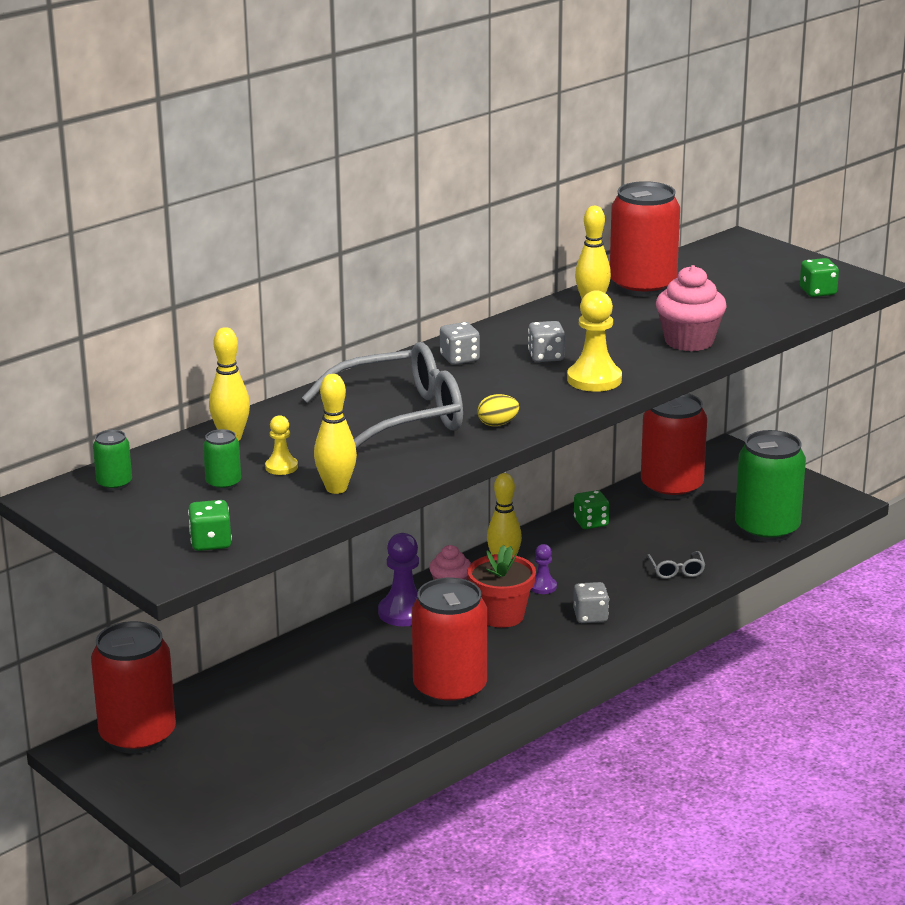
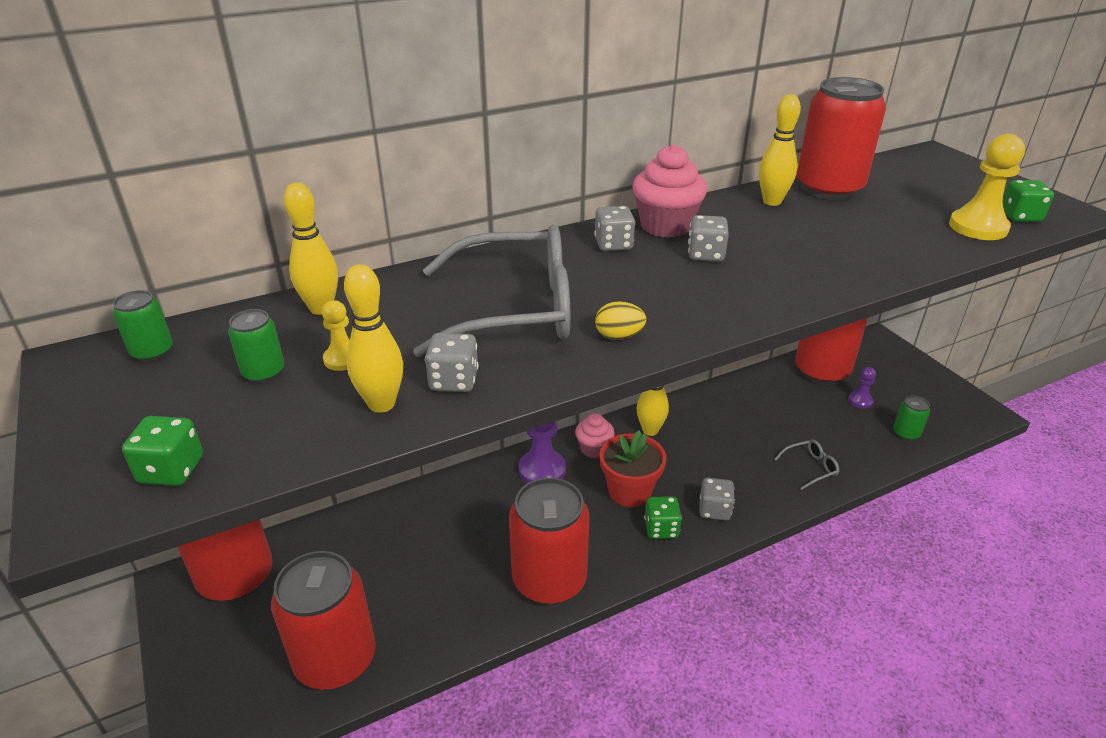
camera: 15 degrees right, 10 degrees up
(277, 769) = (335, 659): none -> red can
(382, 468) = (454, 381): none -> grey dice
(543, 587) = (678, 463): purple pawn -> purple pawn (860, 401)
(591, 523) = (741, 397): green dice -> green dice (661, 528)
(594, 379) = (751, 291): yellow pawn -> yellow pawn (978, 227)
(676, 571) = (810, 467): grey glasses -> grey glasses turned 120 degrees counterclockwise
(689, 341) = (870, 256): pink cupcake -> pink cupcake (665, 226)
(767, 529) = (906, 433): green can -> green can, size x0.44

